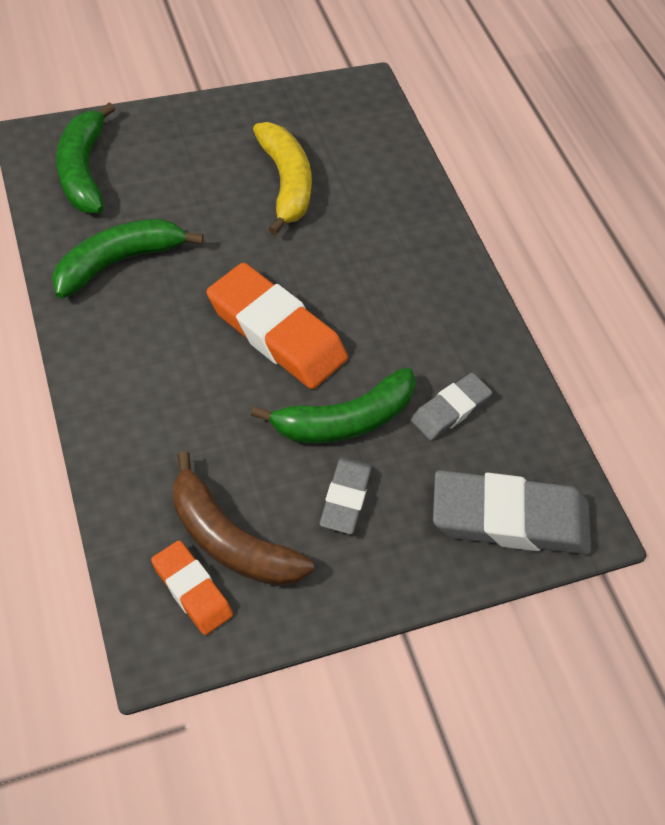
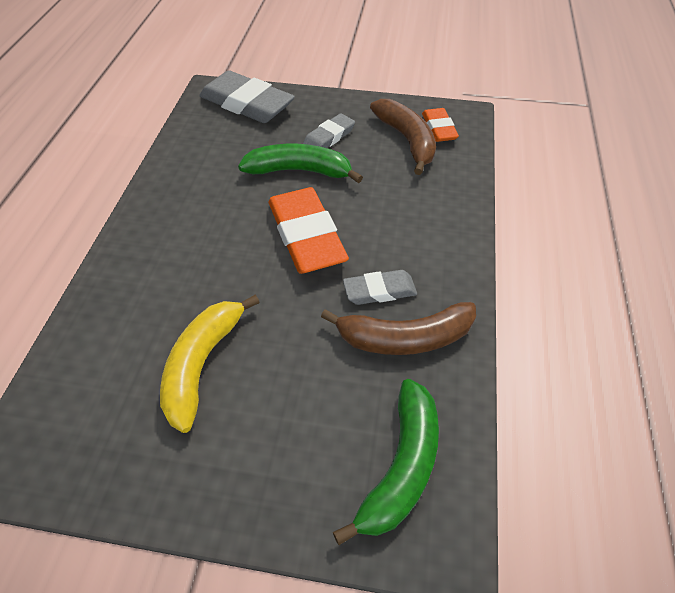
camera: 145 degrees left, 5 degrees down
(118, 262) = (405, 338): green banana -> brown banana
(450, 410) = (229, 155): grey eraser -> grey eraser (379, 291)

